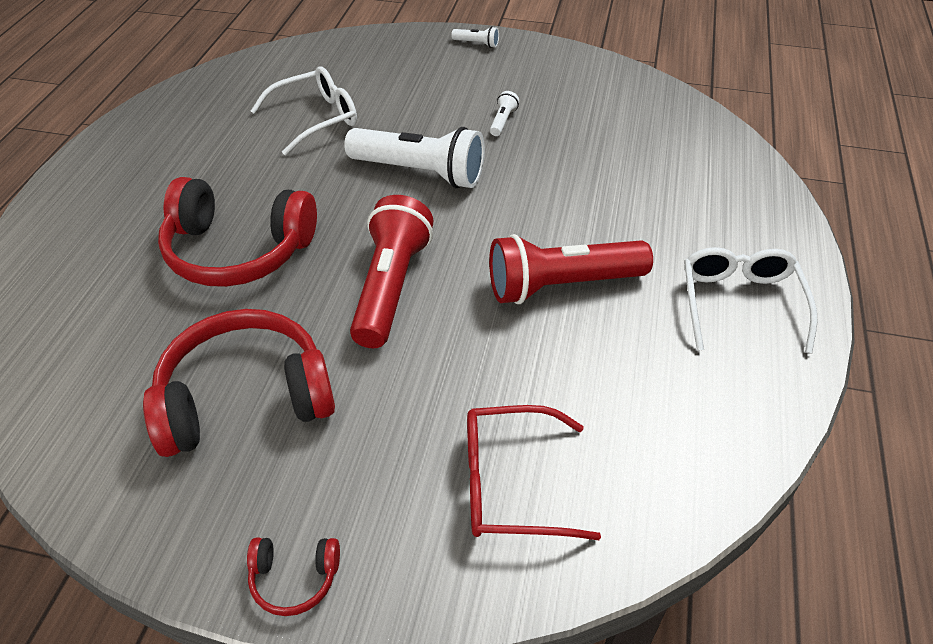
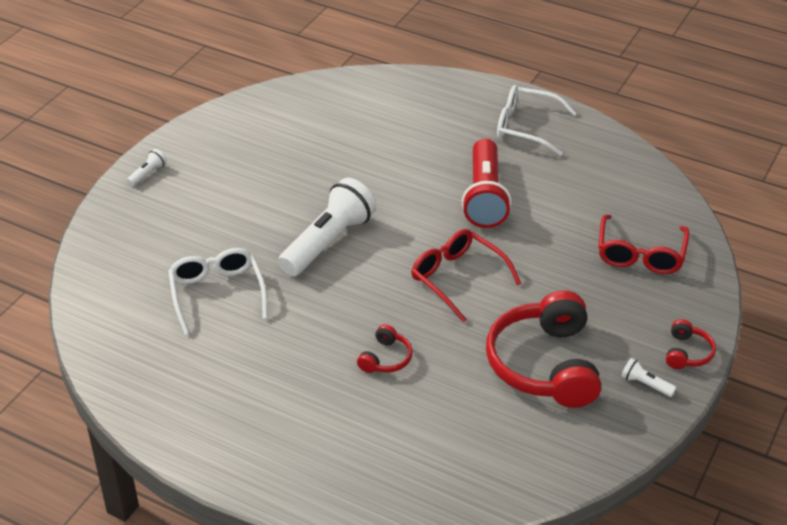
camera: 75 degrees left, 5 degrees down
(238, 250) = (385, 358): red headphones -> red headphones, size x0.44
(390, 286) = (457, 278): red flashlight -> red glasses
(502, 121) = (279, 183): white flashlight -> white flashlight (645, 384)

